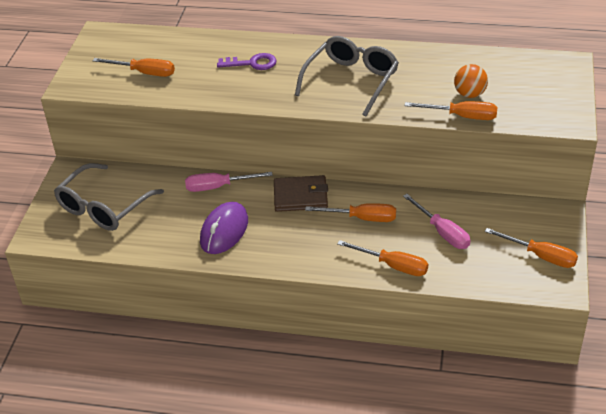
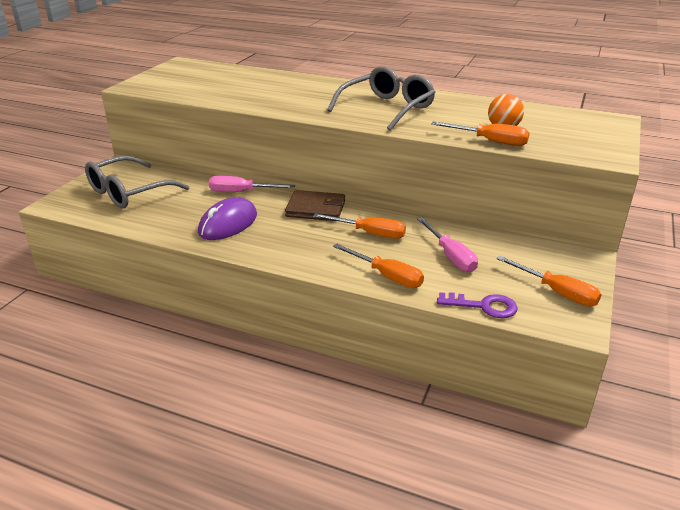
camera: 10 degrees right, 10 degrees down
(144, 73) = (201, 86): orange screwdriver -> none
(252, 63) = (300, 90): purple key -> purple key (483, 306)

